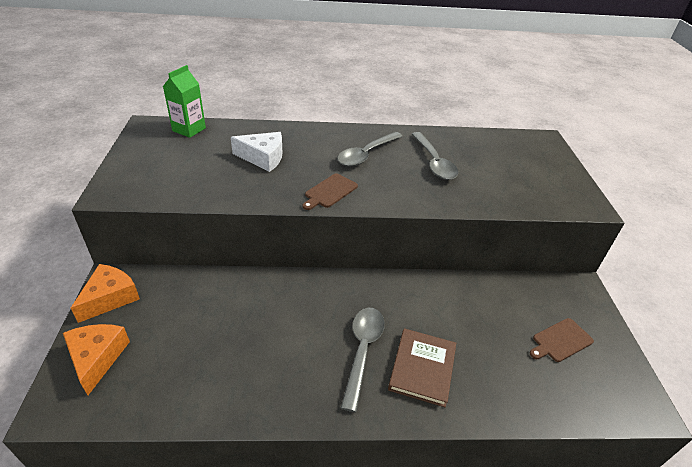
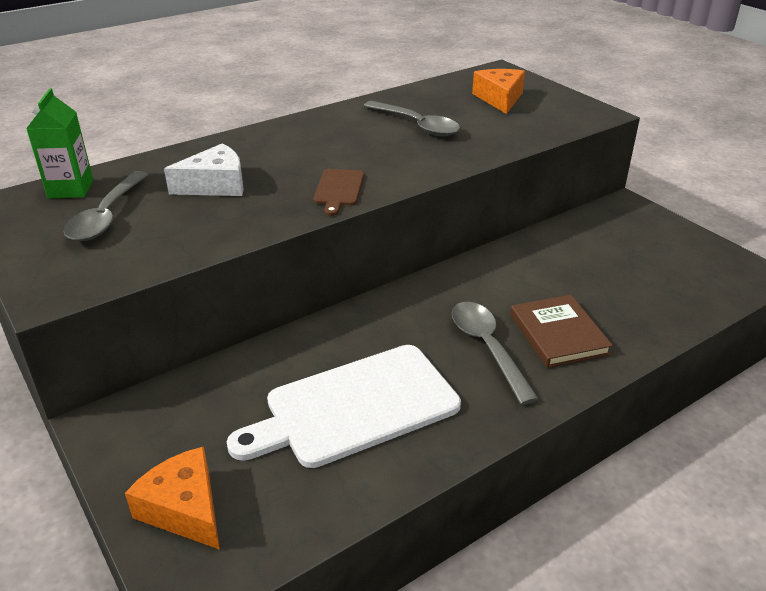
camera: 30 degrees left, 5 degrees down
(110, 298) = (123, 442): orange cheese -> orange cheese (499, 98)
(242, 346) = (355, 406): none -> white cutting board
(366, 154) = (335, 141): grey spoon -> grey spoon (107, 216)
(560, 341) = (650, 255): brown cutting board -> none

